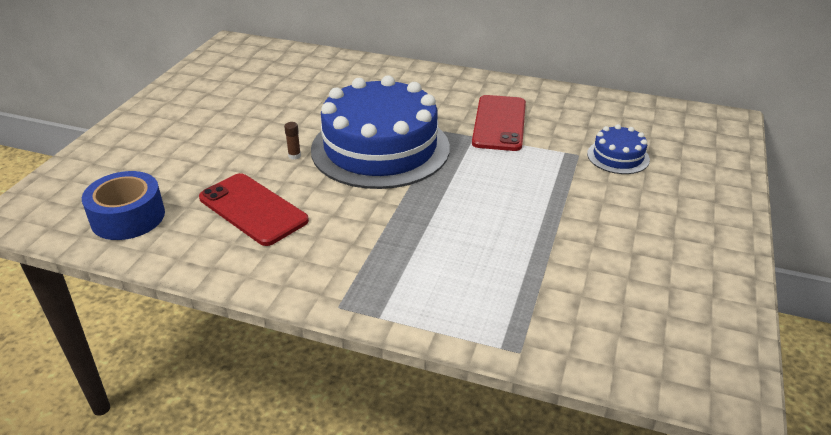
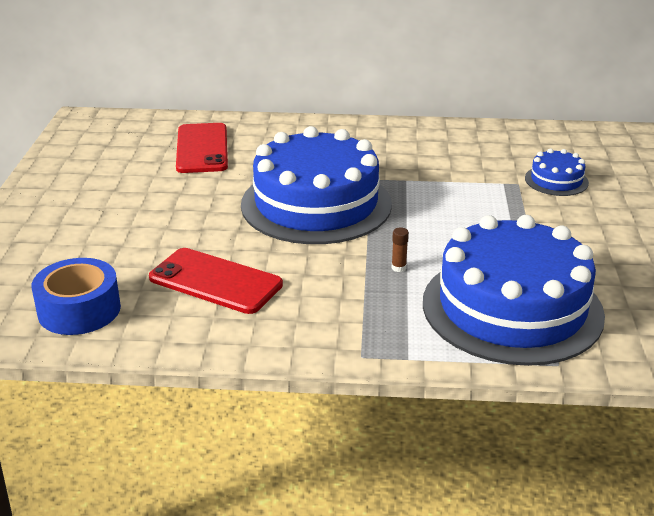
camera: 15 degrees left, 5 degrees down
(294, 156) = (228, 224): brown glue stick -> brown glue stick (398, 268)
(499, 123) = (424, 164): red phone -> red phone (202, 148)
(505, 283) = (512, 308): none -> blue cake

